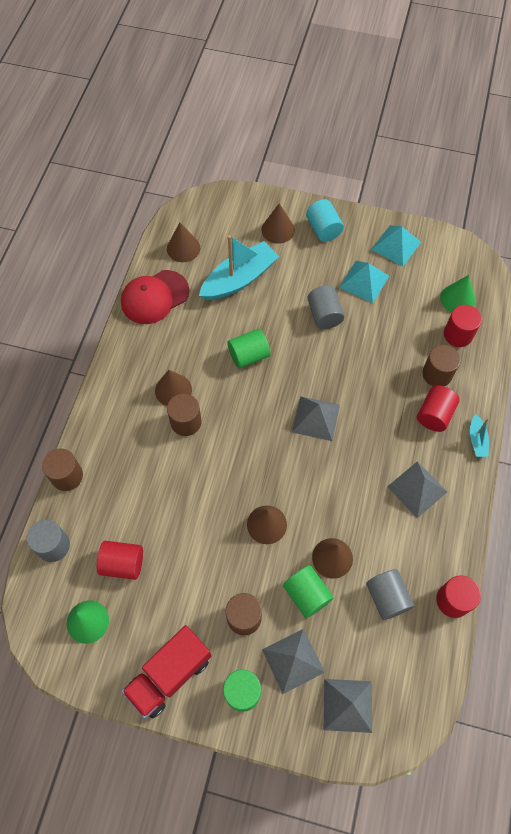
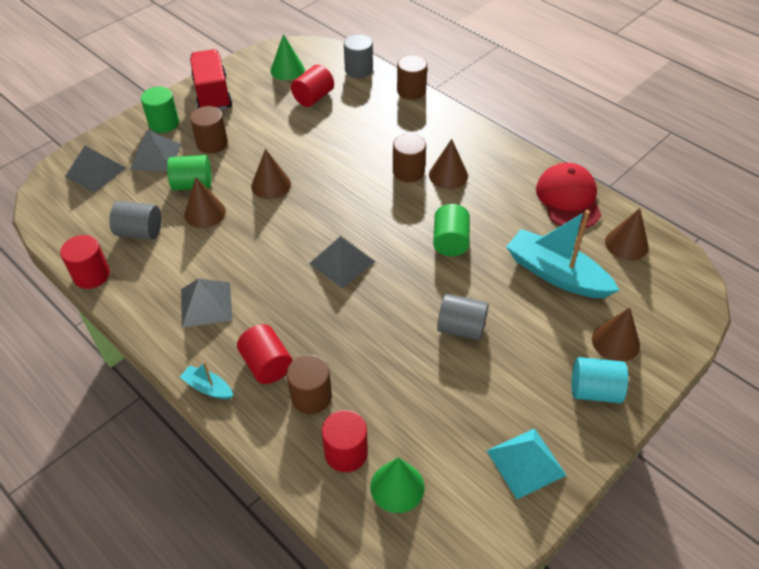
camera: 120 degrees right, 15 degrees down
(239, 279) = (556, 274): turquoise boat -> turquoise boat turned 135 degrees clockwise
(364, 281) = (486, 393): turquoise pyramid -> none

